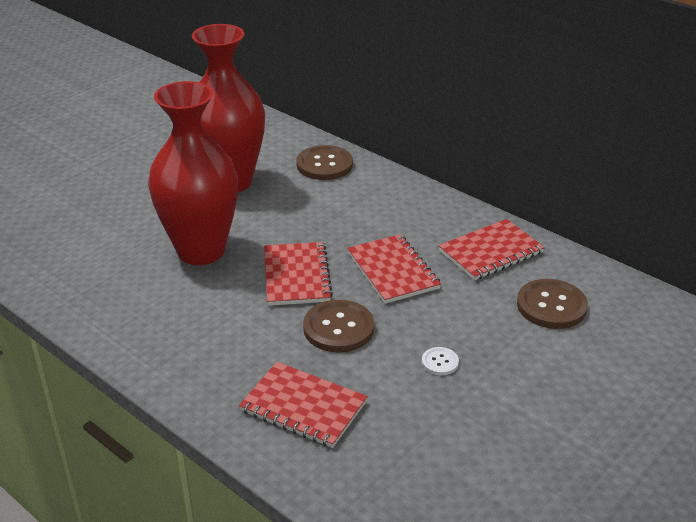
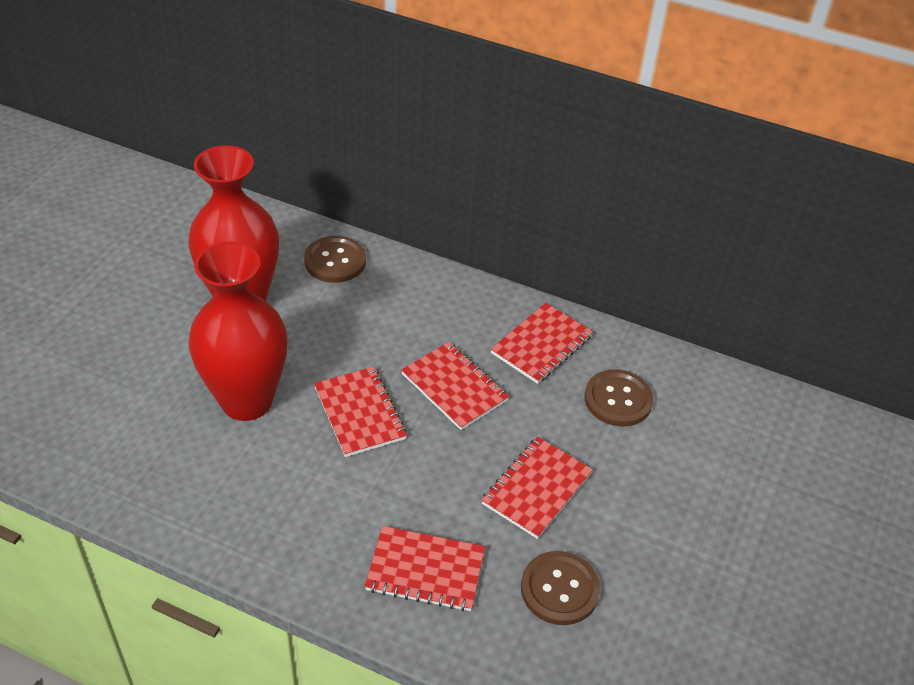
camera: 20 degrees left, 10 degrees up
(338, 328) = (426, 469): brown button -> brown button (559, 589)
(440, 362) = (536, 488): white button -> red notebook

